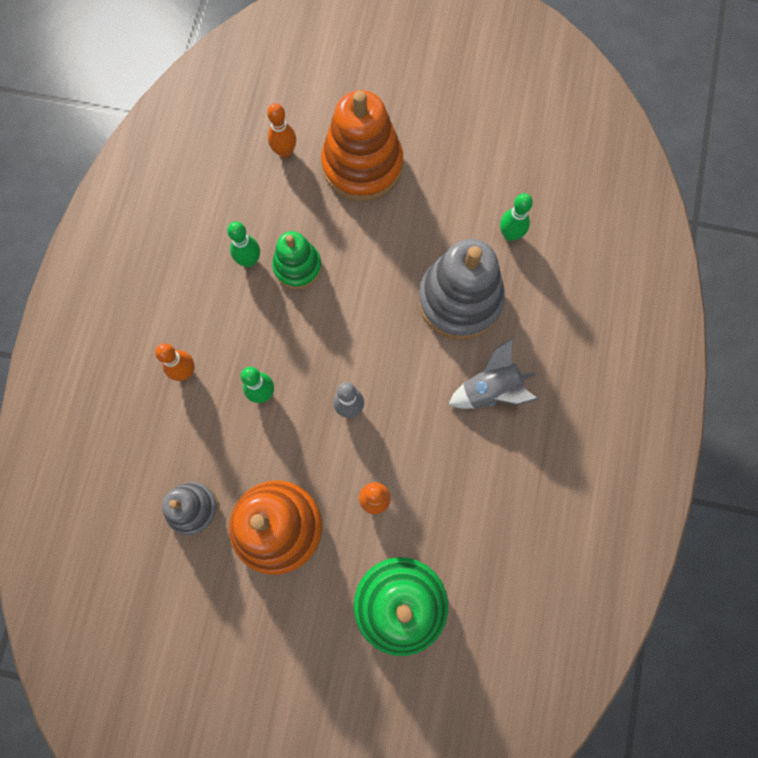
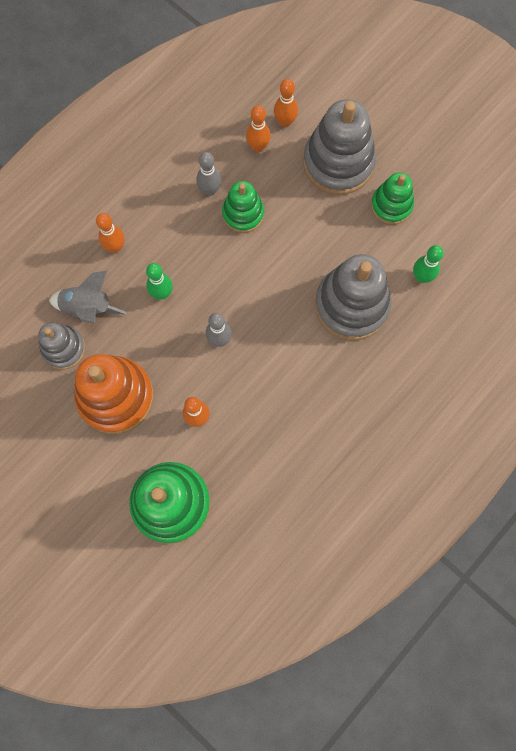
camera: 30 degrees right, 0 degrees up
(249, 260) = (210, 190): green bowling pin -> grey bowling pin
(272, 191) = (258, 147): none -> orange bowling pin
(362, 165) = (338, 163): orange stacking toy -> grey stacking toy
(439, 180) = (391, 205): none -> green stacking toy
(490, 389) = (334, 385): grey rocket -> grey rocket (88, 307)

